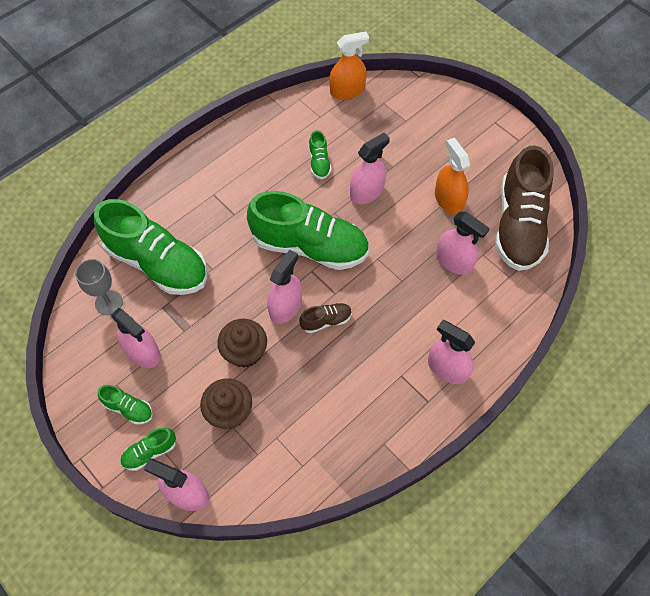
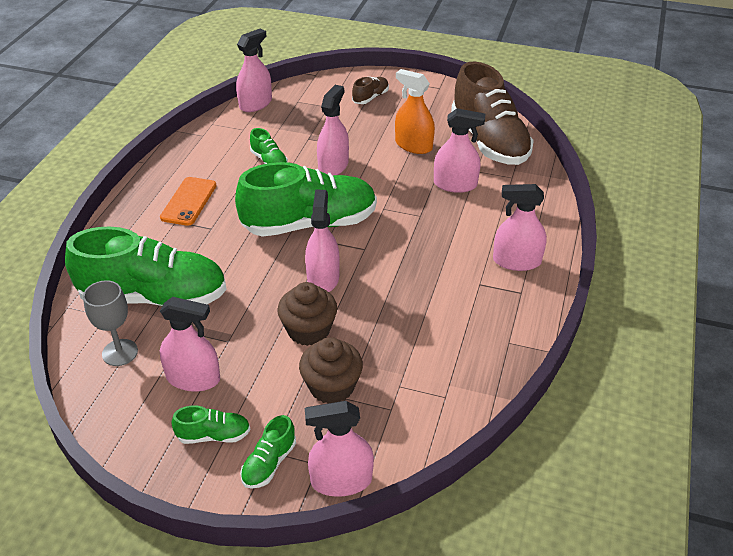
camera: 30 degrees left, 20 degrees down
(233, 178) = (189, 201): none -> orange phone
(326, 321) = (373, 272): brown shoe -> brown shoe (370, 97)
(347, 91) = (255, 104): orange spray bottle -> pink spray bottle

